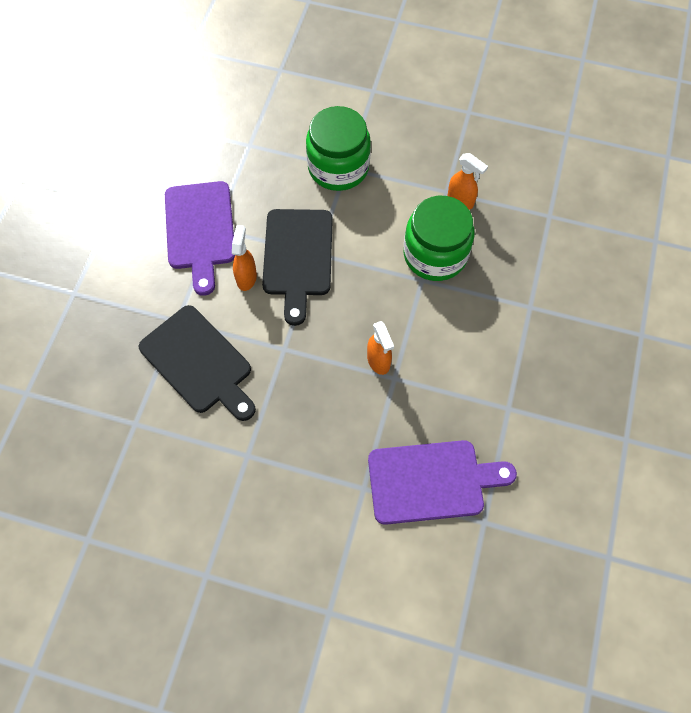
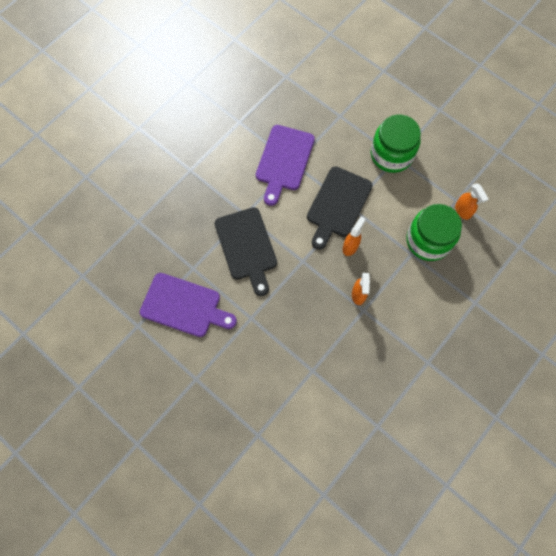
camera: 25 degrees right, 5 degrees up
(246, 277) = (299, 204): orange spray bottle -> orange spray bottle (350, 246)
(431, 481) = (356, 386): purple cutting board -> purple cutting board (184, 306)

